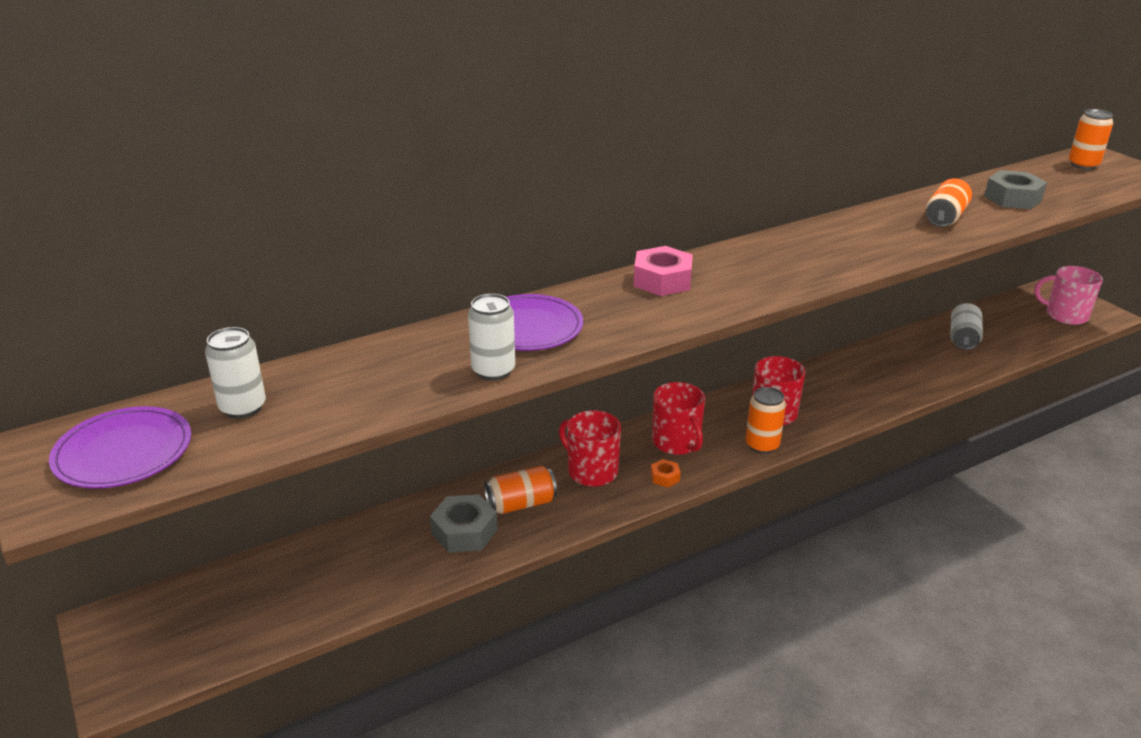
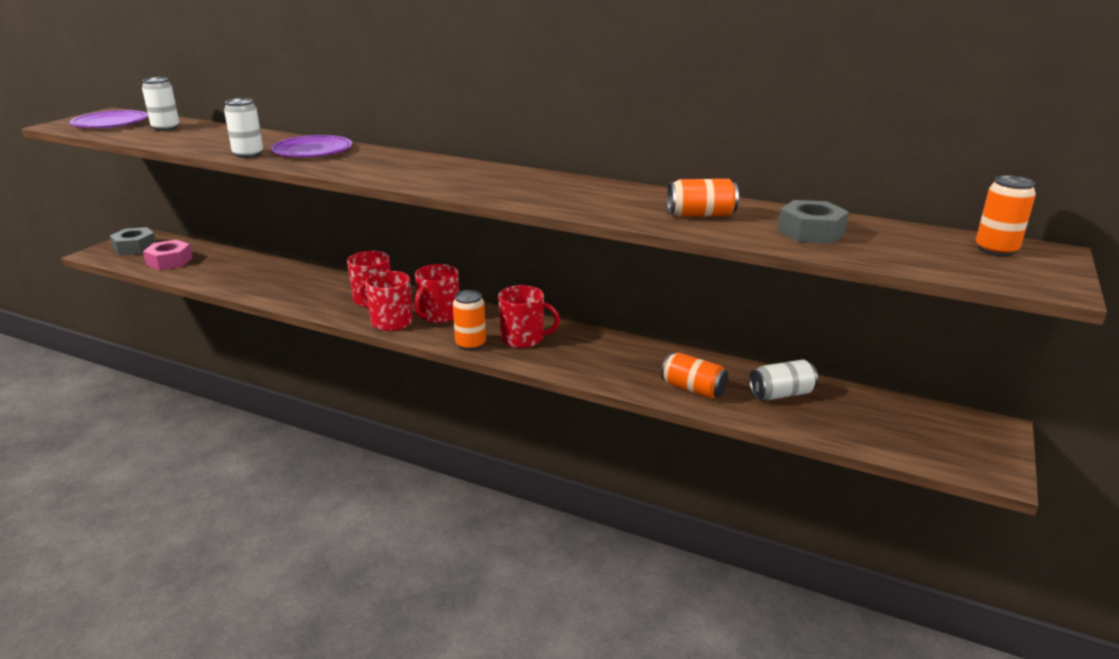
camera: 55 degrees right, 5 degrees down
(464, 531) = (275, 283): grey nut -> grey nut (135, 248)
(521, 504) = (317, 290): orange can -> orange can (693, 389)
(662, 280) = (423, 163): pink nut -> pink nut (169, 261)
(665, 477) = (390, 322): orange nut -> red mug
(1065, 315) = (941, 444): pink mug -> none

